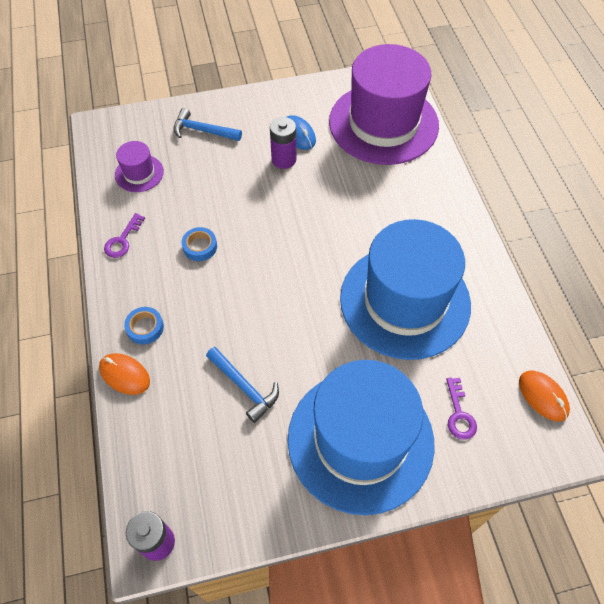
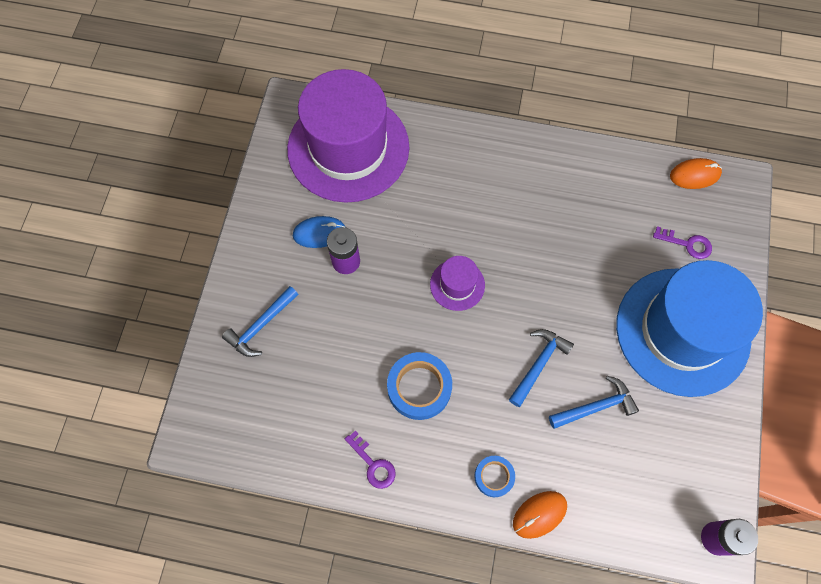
camera: 65 degrees left, 10 degrees up
(139, 173) = (287, 416): purple hat -> purple hat (457, 285)
(200, 247) = (419, 388): blue tape -> blue tape, size x1.69
(263, 326) = (539, 364): none -> blue hammer
(405, 301) = (564, 231): blue hat -> none

